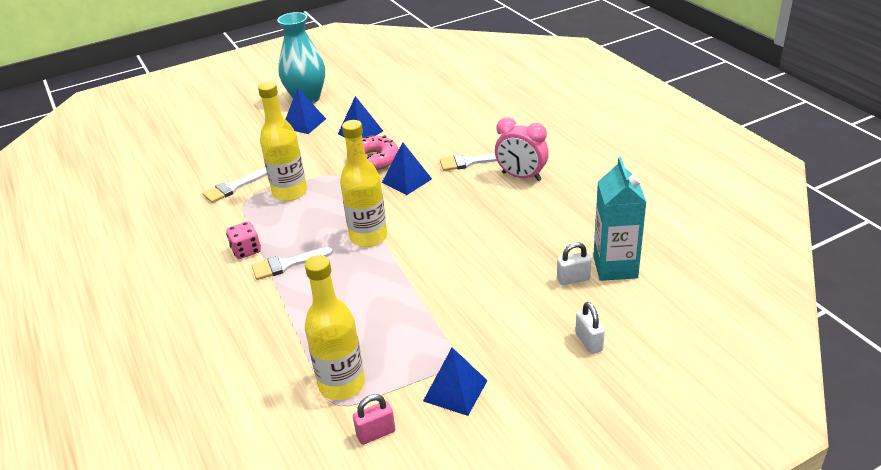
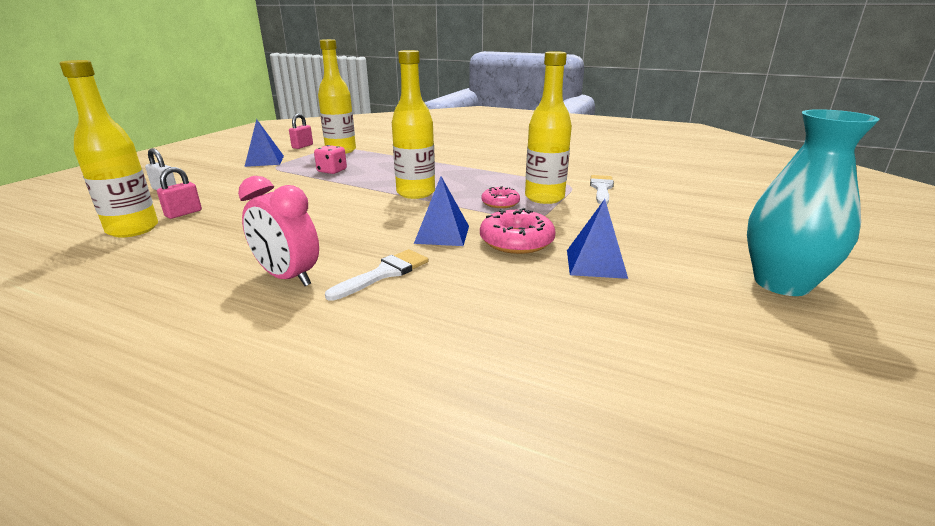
camera: 140 degrees right, 10 degrees down
(246, 250) = (501, 168): pink dice -> pink dice (332, 171)
(286, 264) = (457, 170): white brush -> none
(304, 123) = (689, 251): blue pyramid -> none
(328, 198) = (500, 203): none -> pink donut
(521, 176) = (288, 277): pink clock -> pink clock turned 135 degrees counterclockwise
(573, 279) = (183, 213): white padlock -> pink padlock
(615, 267) = (133, 229): turquoise carton -> yellow bottle

